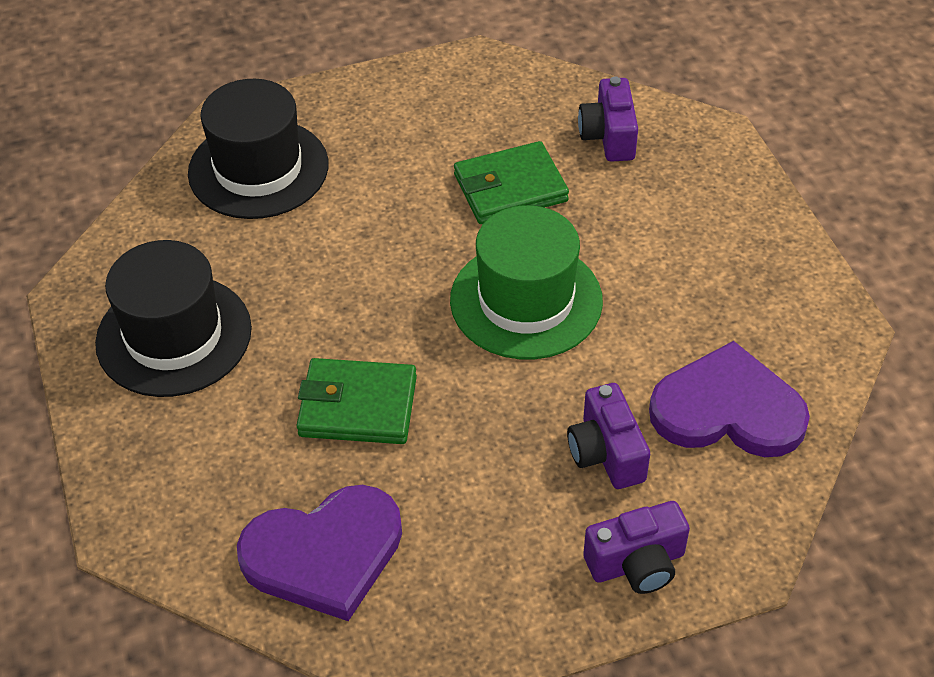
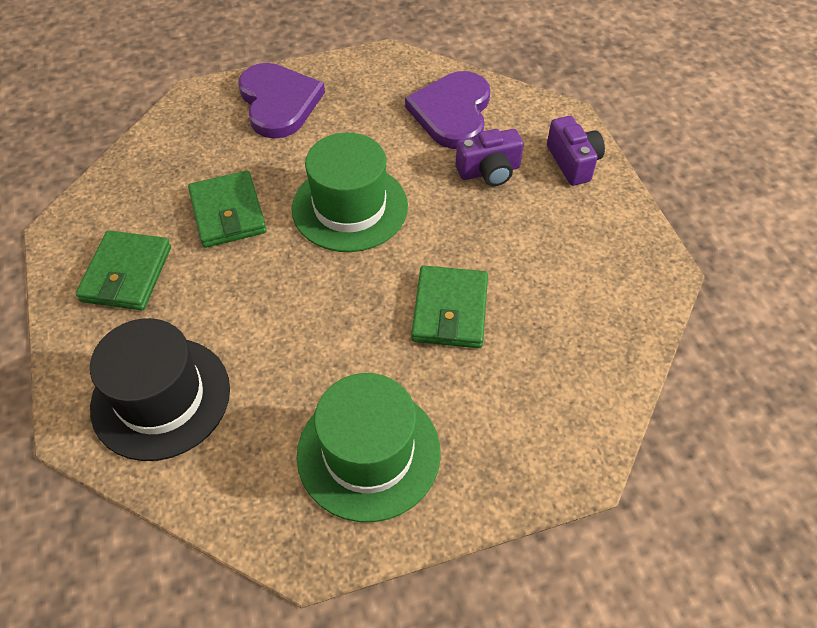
camera: 90 degrees left, 5 degrees up
(174, 336) = (368, 453): black hat -> green hat
(324, 554) = (586, 327): purple heart -> purple heart (279, 103)
(417, 120) = (127, 274): none -> green wallet
(608, 136) = (183, 152): purple camera -> none

